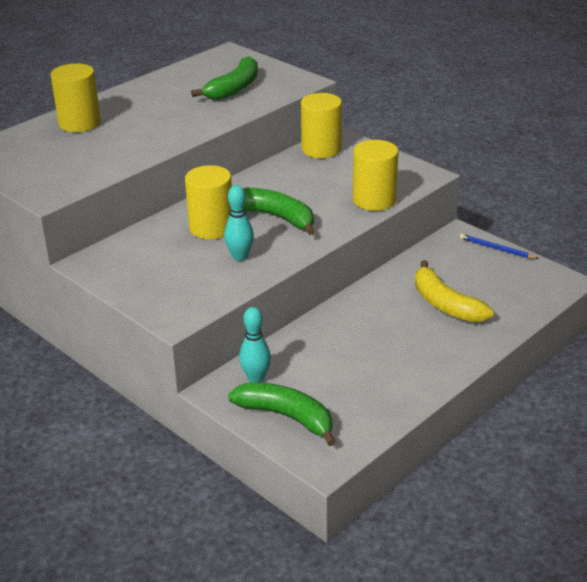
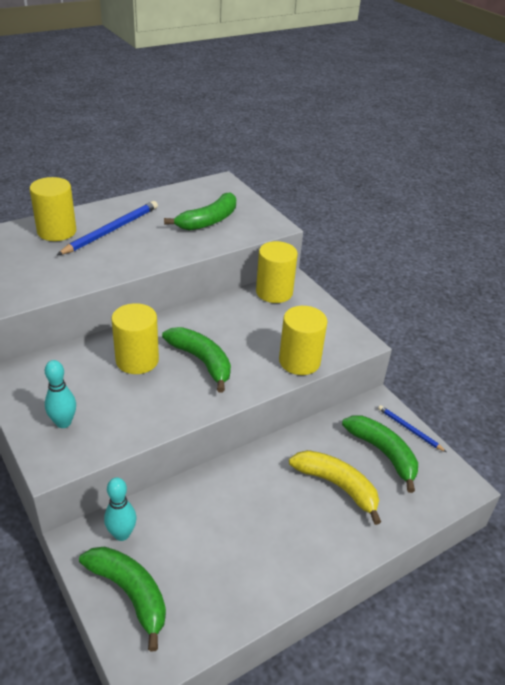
camera: 10 degrees right, 5 degrees up
(137, 113) = (111, 230): none -> blue pencil
(240, 257) = (147, 401): turquoise bowling pin -> turquoise bowling pin (63, 423)
(445, 304) = (337, 486): yellow banana -> yellow banana turned 150 degrees clockwise
(478, 272) = (383, 453): none -> green banana

